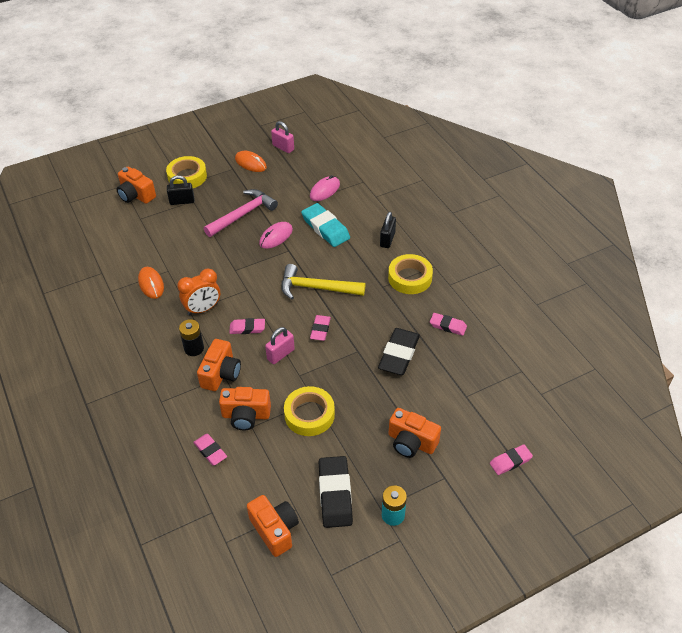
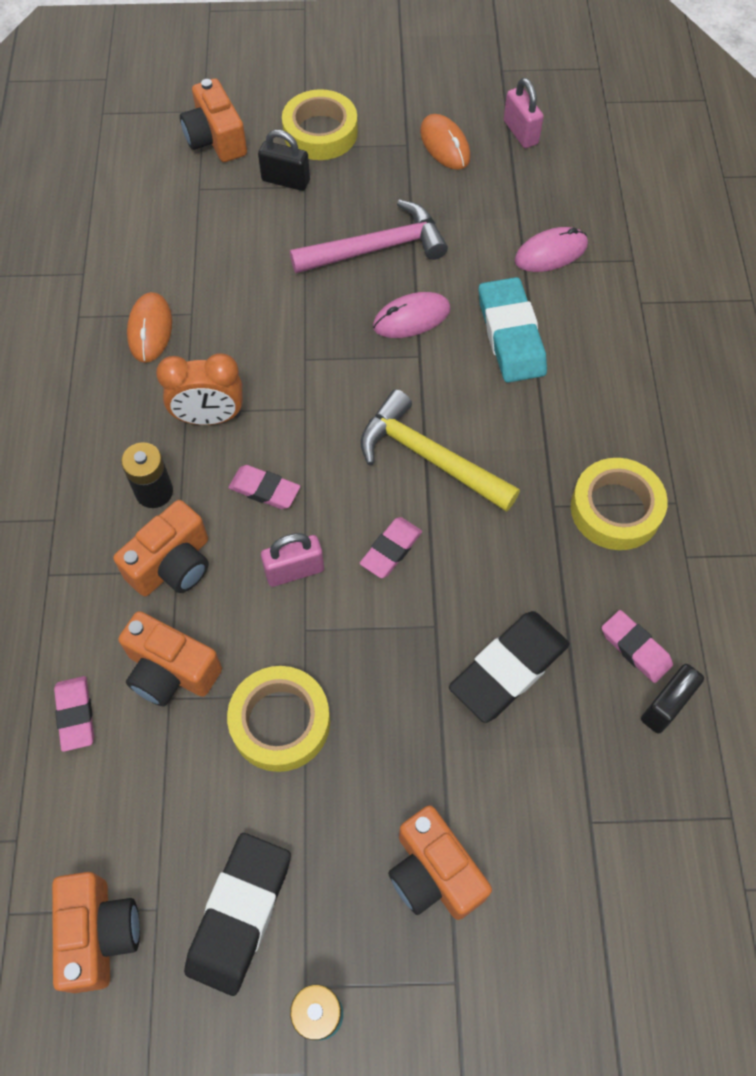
camera: 25 degrees right, 15 degrees up
(387, 239) = (615, 406): black padlock -> black padlock (665, 706)
(510, 461) = (603, 1013): pink eraser -> none

